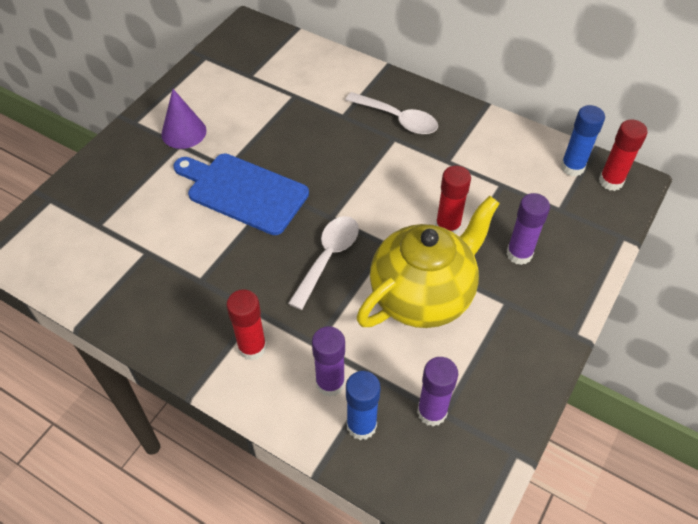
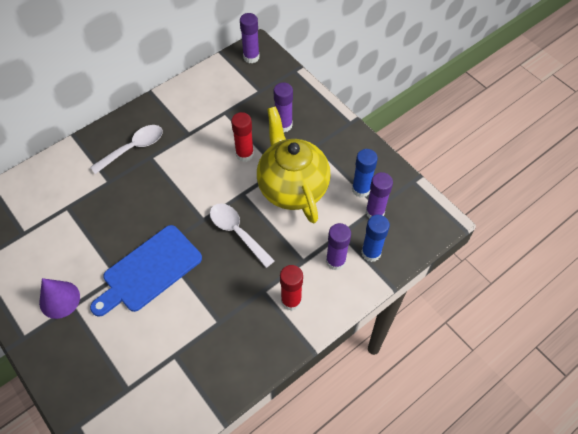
camera: 70 degrees left, 5 degrees up
(572, 167) = (230, 70): blue glue stick -> blue glue stick (361, 189)
(611, 181) = (251, 57): red glue stick -> purple glue stick

